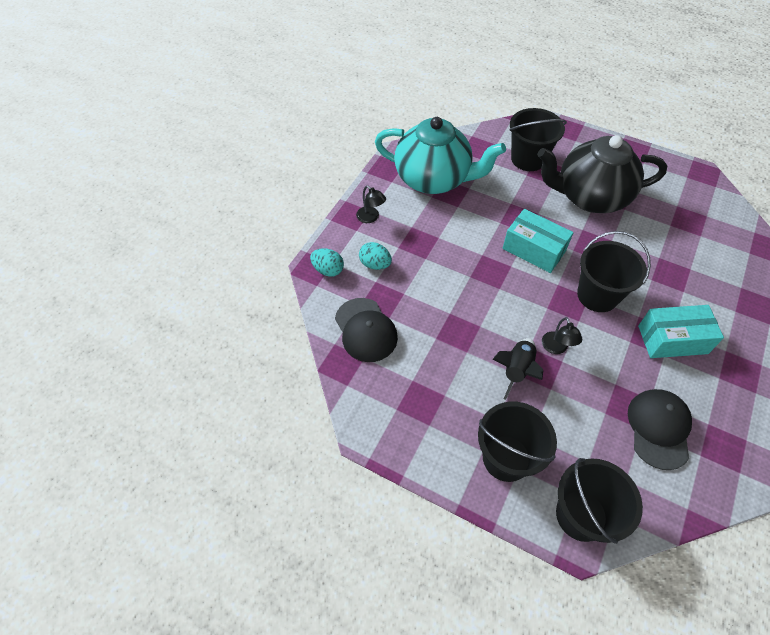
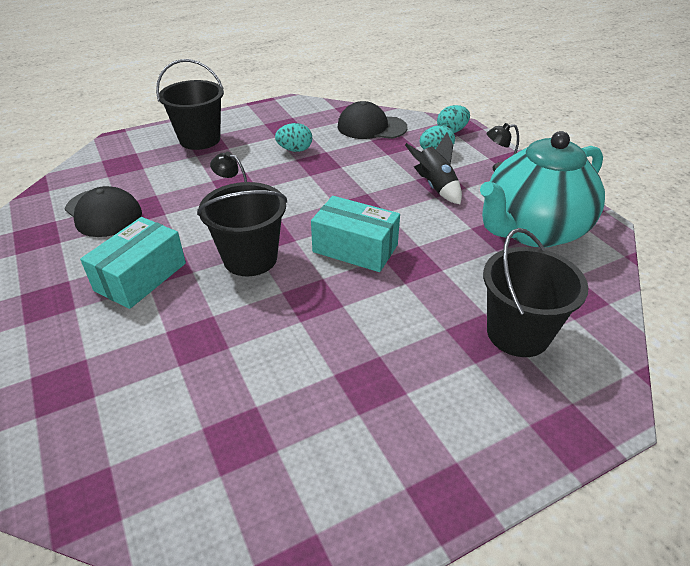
camera: 125 degrees right, 15 degrees down
(454, 362) = (295, 150): none -> turquoise egg
(516, 370) = (249, 173): black rocket -> black rocket (435, 187)
(534, 250) = (355, 248): turquoise box -> turquoise box turned 45 degrees clockwise
(581, 515) = (125, 148): black bucket -> none
(589, 197) = (389, 350): black teapot -> none

